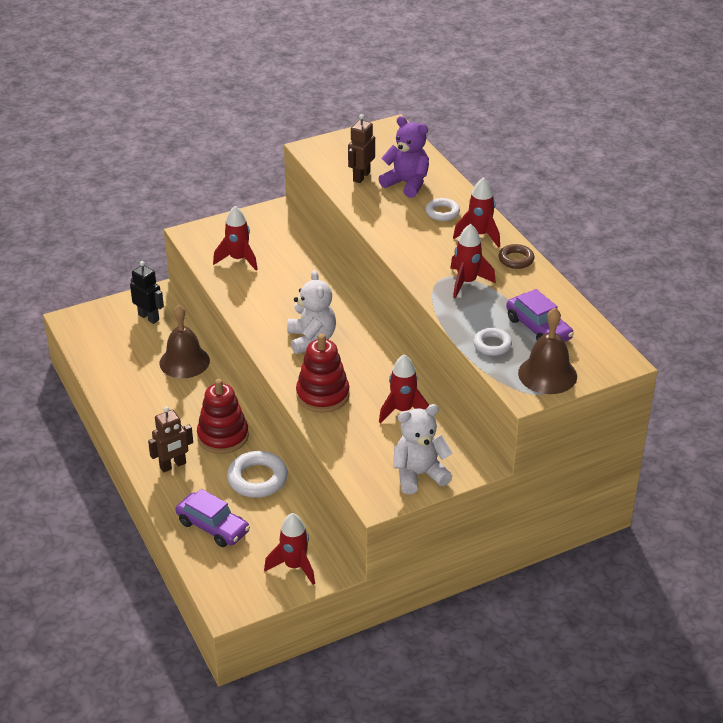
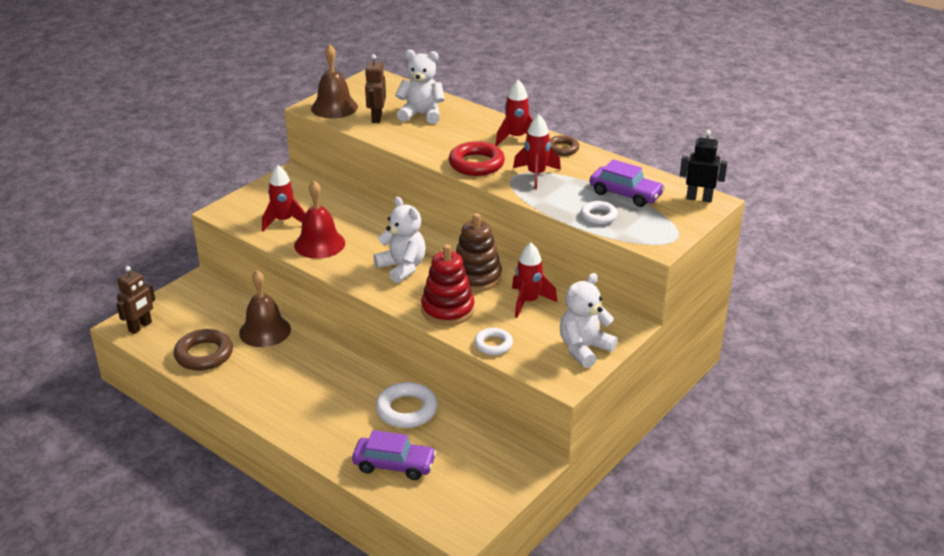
camera: 25 degrees left, 5 degrees down
(120, 369) = (204, 354): none -> brown ring
(149, 317) = (203, 303): black robot -> black robot (699, 198)
(173, 465) = (316, 423): brown robot -> brown robot (140, 327)
(223, 436) = (347, 384): red stacking toy -> none
(254, 292) = (319, 244): none -> red bell
(294, 566) = (496, 474): red rocket -> none
(372, 370) = (476, 277): none -> brown stacking toy
(407, 184) = (421, 115): purple teddy bear -> white teddy bear
(418, 254) = (476, 164): none -> red ring
(442, 212) = (470, 129): white ring -> white ring (493, 344)
(547, 374) = (663, 226): brown bell -> brown bell (334, 107)

